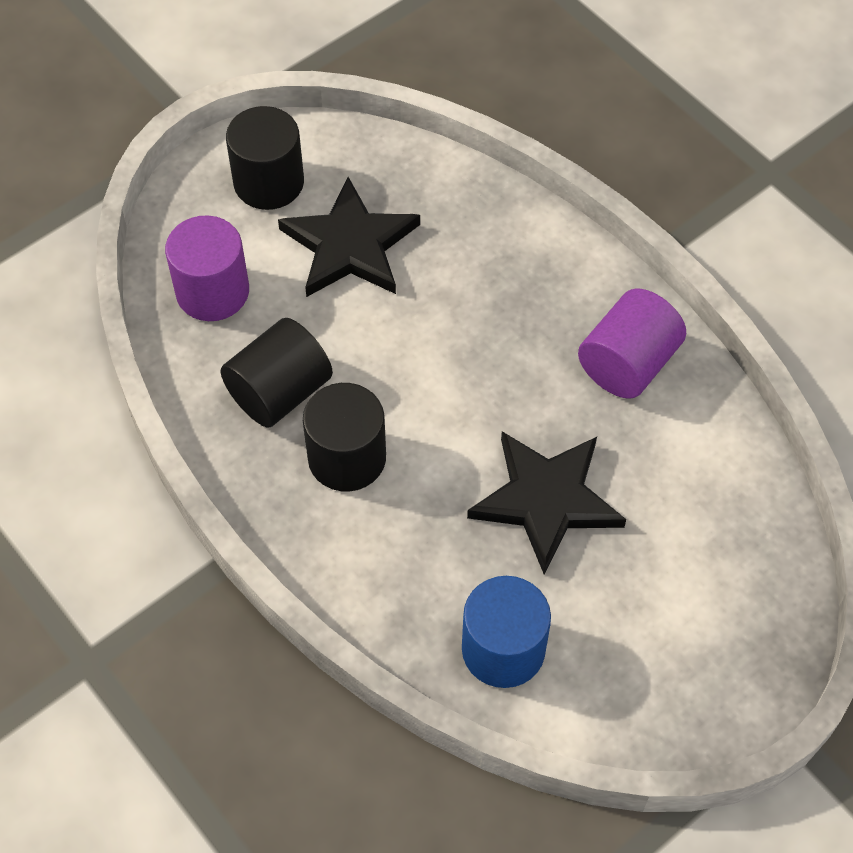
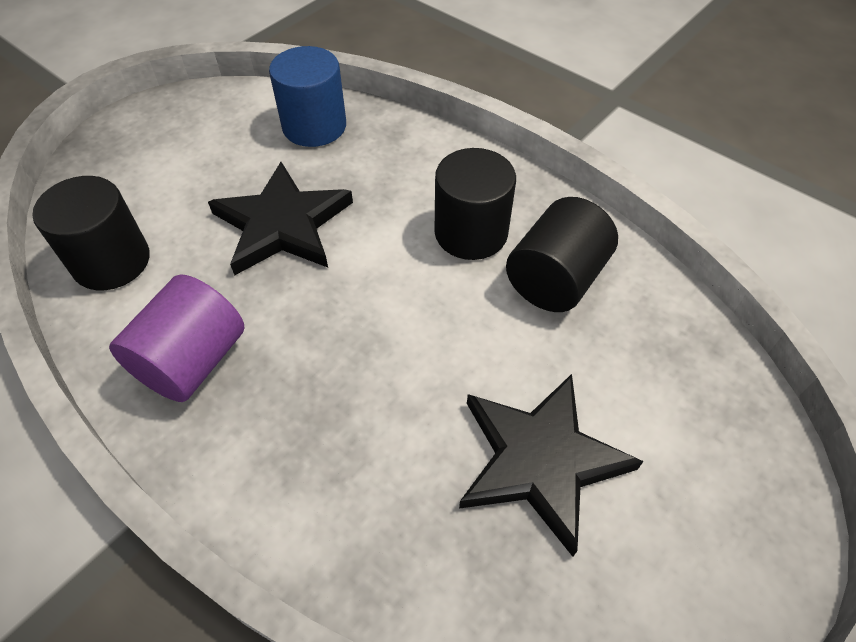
camera: 170 degrees right, 5 degrees down
(212, 291) = (675, 373): purple cylinder -> none
(269, 182) = (684, 543): black cylinder -> black cylinder (111, 261)

